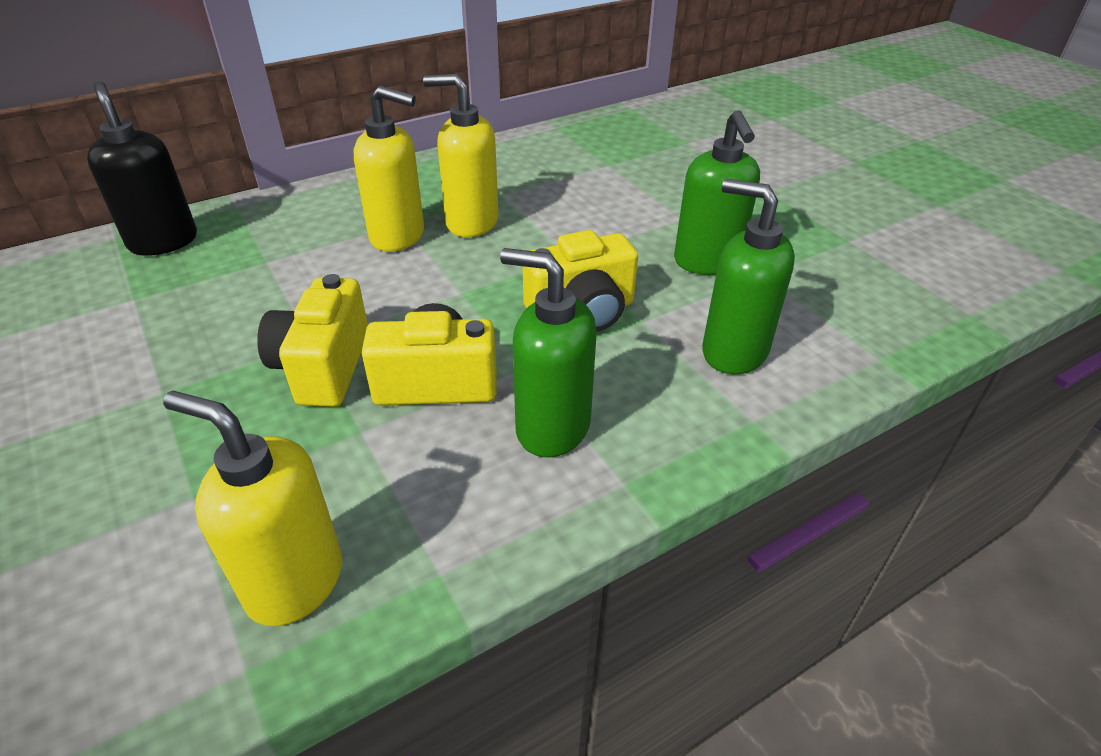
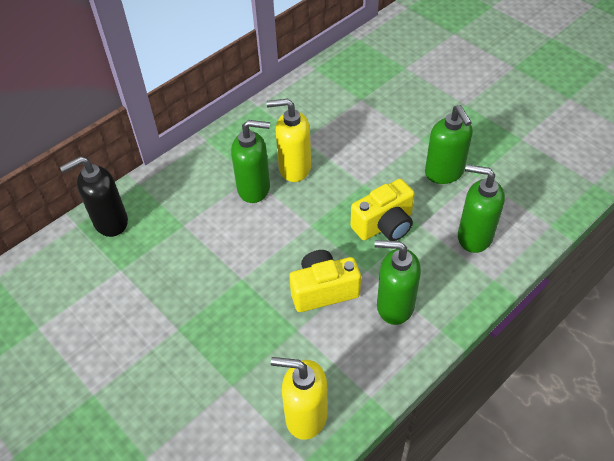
camera: 10 degrees left, 10 degrees up
(163, 241) = (110, 222): black soap dispenser -> black soap dispenser turned 75 degrees counterclockwise
(323, 367) = (258, 294): yellow camera -> none
(398, 236) = (254, 188): yellow soap dispenser -> green soap dispenser

